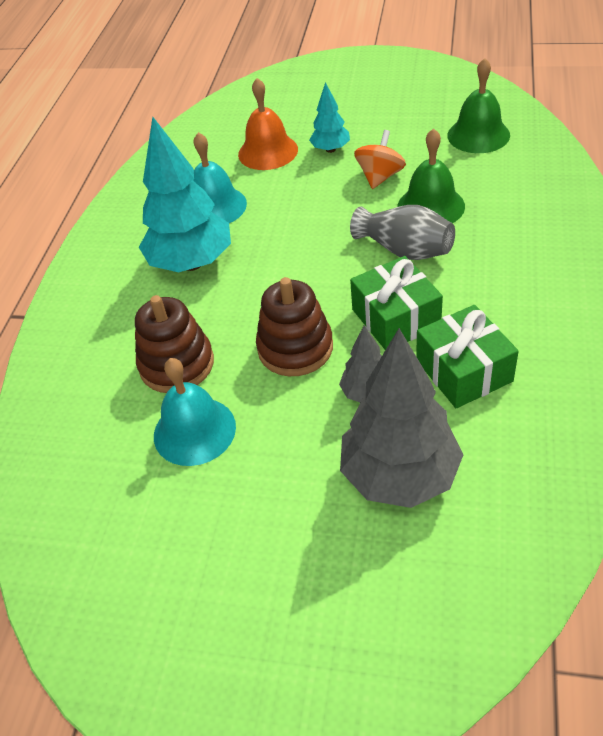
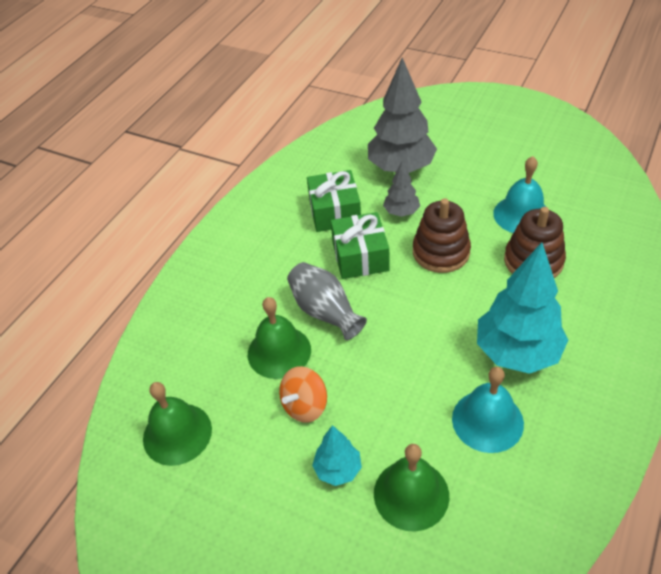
camera: 165 degrees left, 0 degrees up
(268, 152) = (411, 494): orange bell -> green bell

